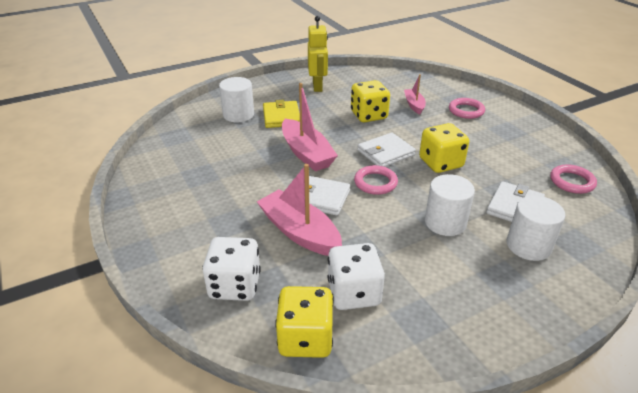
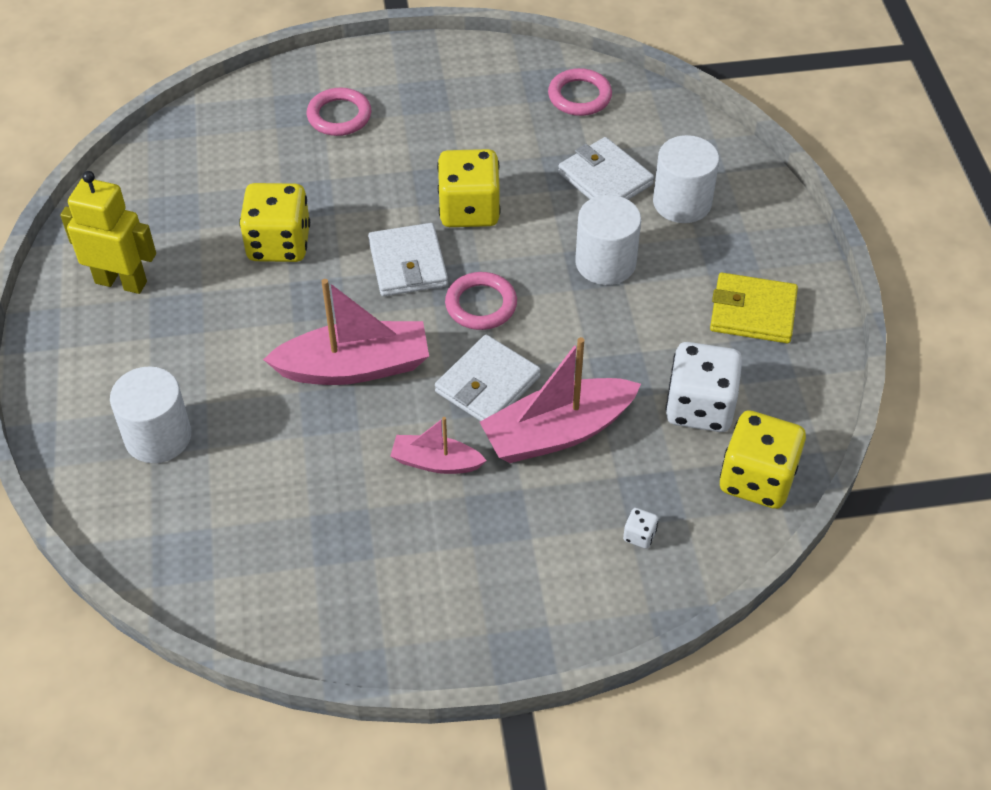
camera: 70 degrees left, 15 degrees up
(235, 285) = (639, 535): white dice -> white dice, size x0.41
(281, 117) = (208, 370): yellow wallet -> yellow wallet (752, 312)
(414, 105) = (281, 171): pink boat -> pink boat (436, 462)

